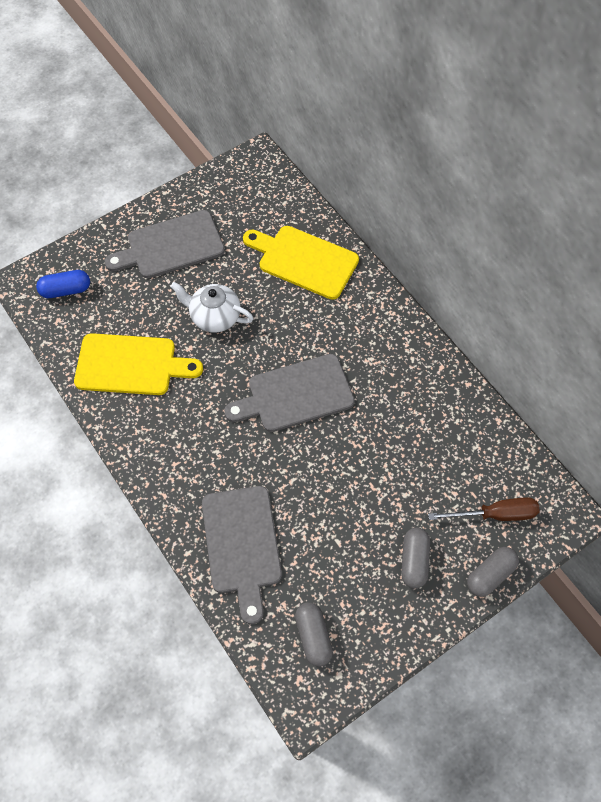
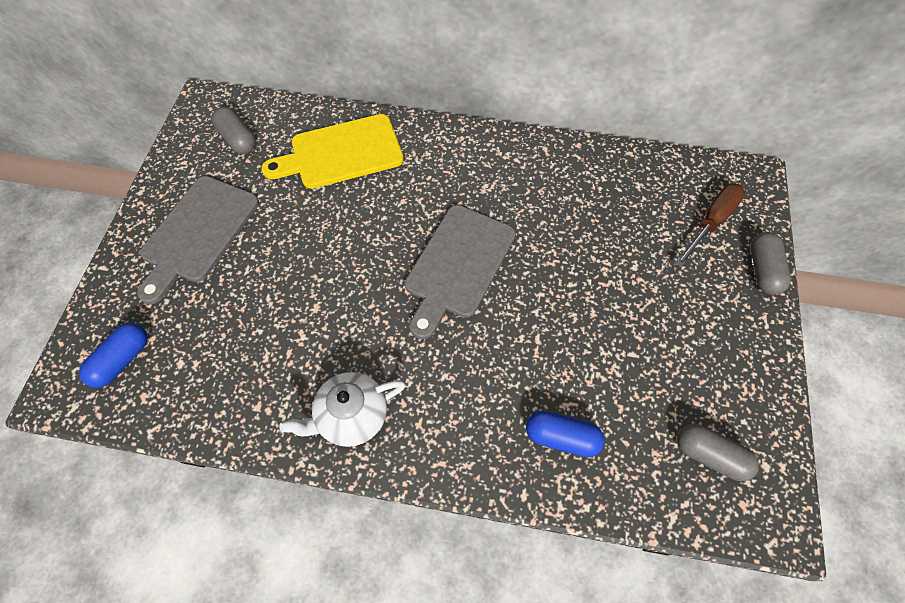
camera: 45 degrees left, 0 degrees up
(131, 365) = (273, 372): yellow cutting board -> none
(214, 317) = (310, 261): white teapot -> white teapot (351, 416)
(242, 545) = (562, 437): grey cutting board -> blue capsule
(414, 561) = (703, 312): grey capsule -> grey capsule (238, 139)

